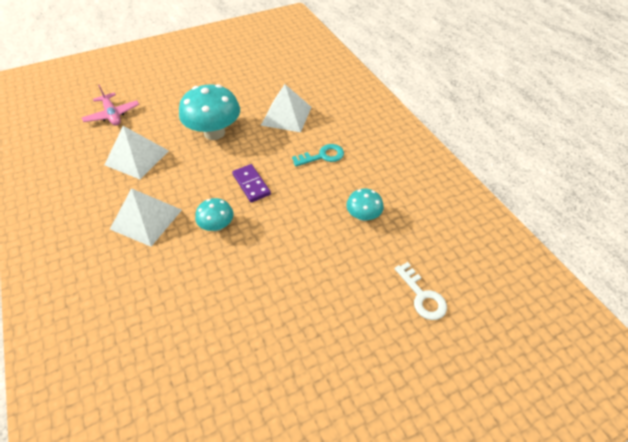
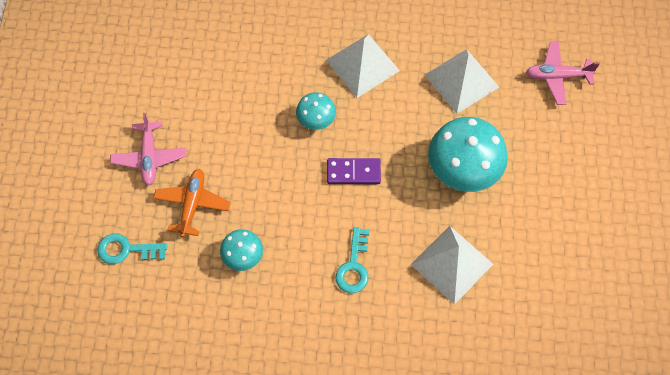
camera: 120 degrees right, 15 degrees up
(328, 331) = (149, 157): none -> pink plane
(348, 271) = (192, 204): none -> orange plane
(422, 296) = (126, 250): white key -> turquoise key

